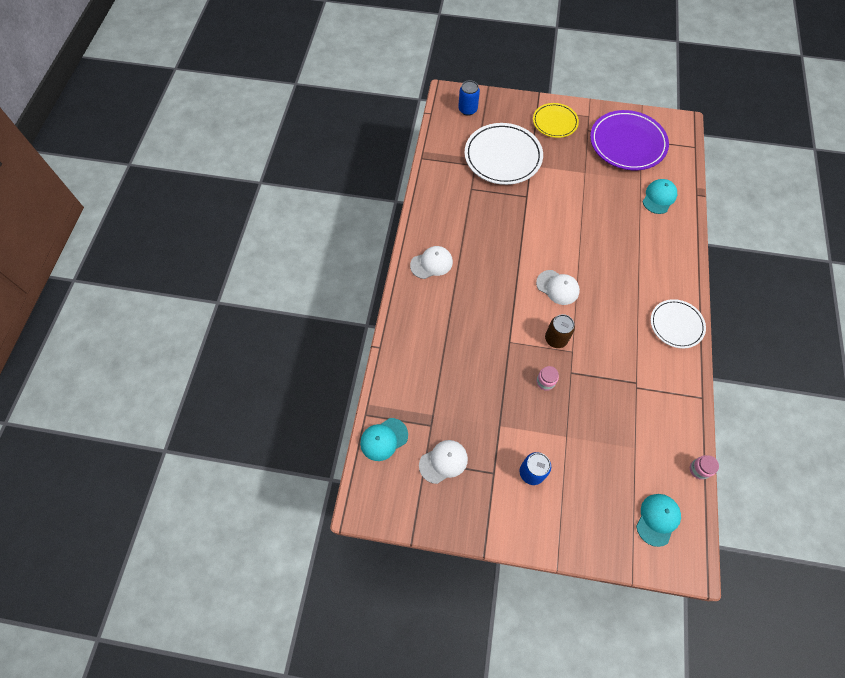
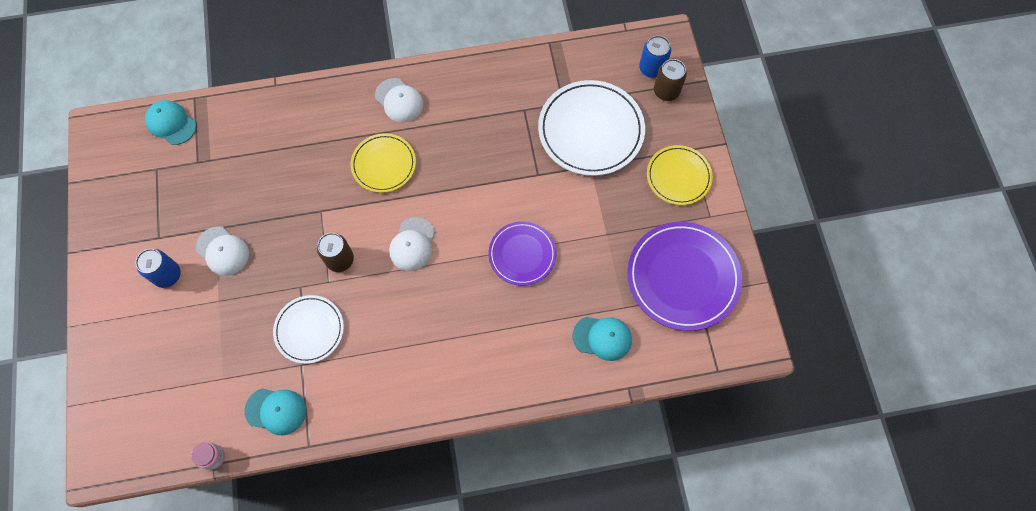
camera: 70 degrees right, 5 degrees up
(443, 461) = (160, 186): white cap -> white cap (223, 251)
(484, 288) = (384, 164): none -> yellow plate
(488, 108) = (666, 91): none -> brown can
(545, 382) = (280, 262): pink jar -> none
(586, 223) = (522, 254): none -> purple plate
(657, 519) = (143, 420): turquoise cap -> turquoise cap (276, 411)
(676, 325) = (403, 397): white plate -> white plate (309, 330)

